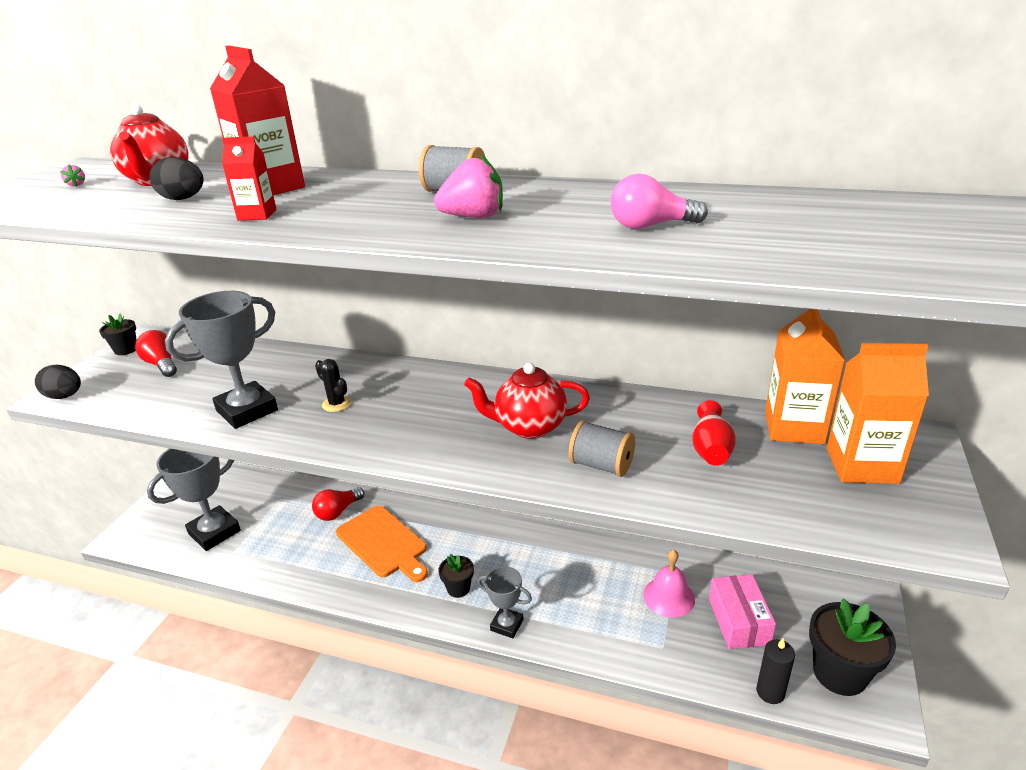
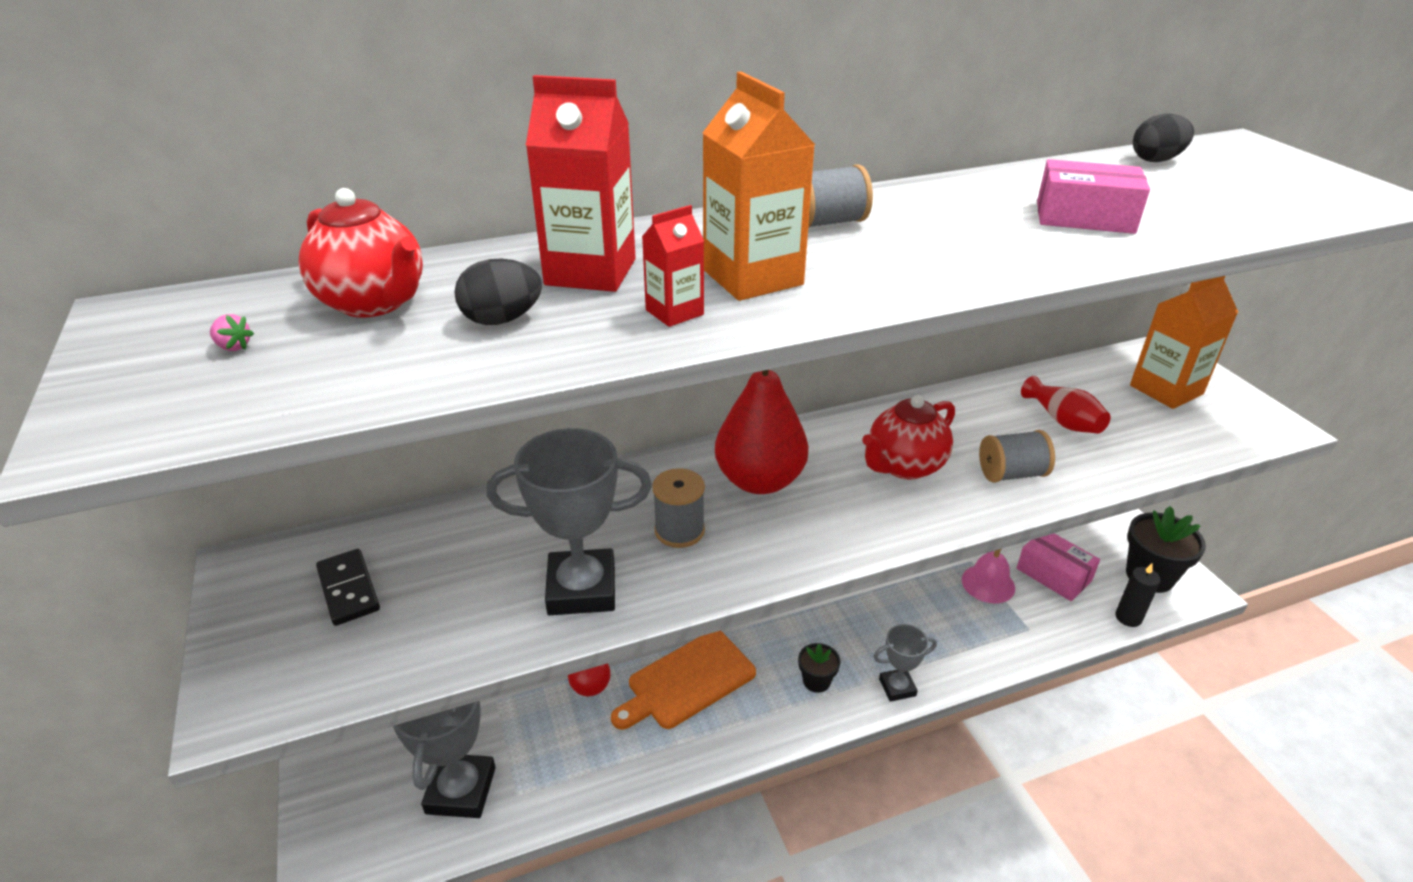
camera: 40 degrees left, 5 degrees up
(65, 396) = (256, 705): black egg -> black egg (1156, 160)
(126, 350) = (243, 596): black flower pot -> none
(162, 364) = (348, 589): red light bulb -> black domino
(247, 410) = (582, 589): grey trophy -> grey trophy turned 75 degrees clockwise
(337, 404) = (679, 530): black cactus -> grey spool
(383, 543) = (687, 681): orange cutting board -> orange cutting board turned 135 degrees clockwise
(423, 396) = (759, 480): none -> red pear
(474, 217) = (920, 248): pink strawberry -> none
(650, 226) = (1084, 217): pink light bulb -> pink box
(794, 427) = (1088, 377): orange carton -> orange carton (752, 277)

